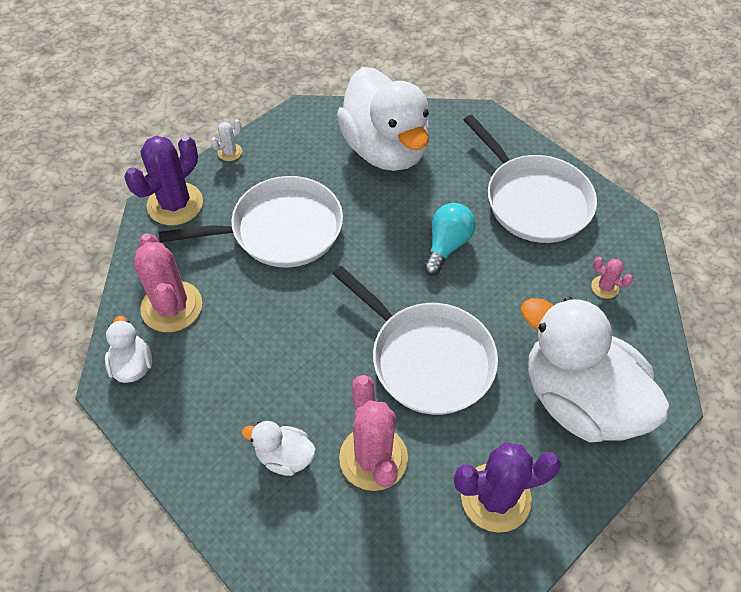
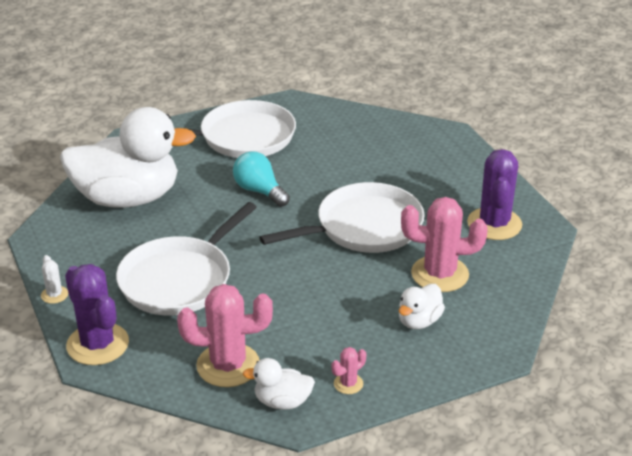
camera: 70 degrees left, 20 degrees down
(280, 229) = (179, 279): white pan -> white pan turned 150 degrees counterclockwise
(579, 400) = (433, 167): white duck -> none
(605, 287) = (345, 130): pink cactus -> pink cactus (348, 384)

